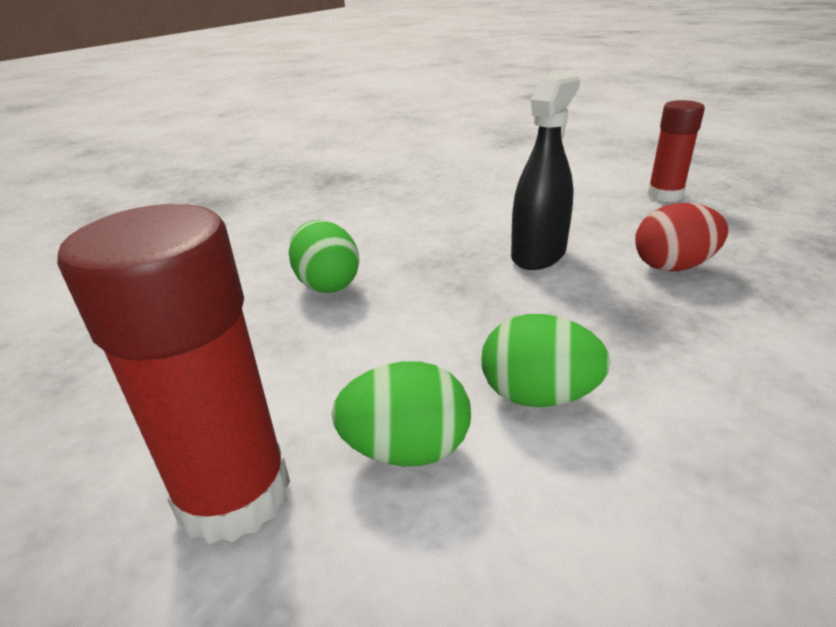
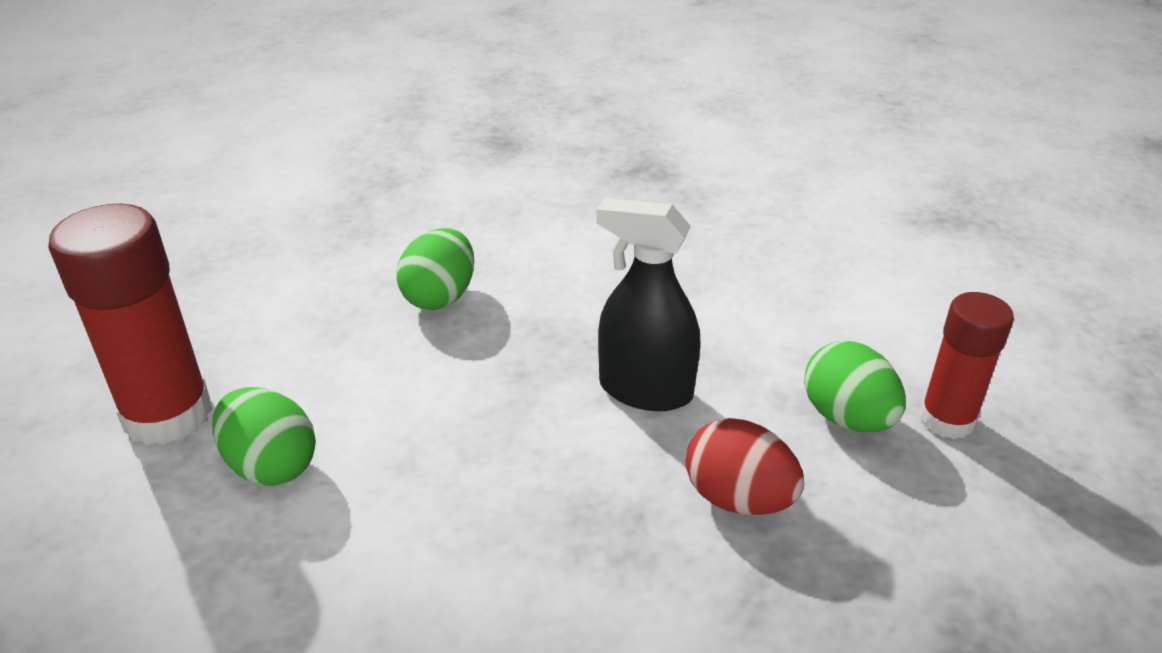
camera: 45 degrees right, 5 degrees up
(538, 255) = (645, 390): black spray bottle -> black spray bottle turned 150 degrees counterclockwise
(538, 396) = (397, 502): green egg -> green egg (847, 418)

